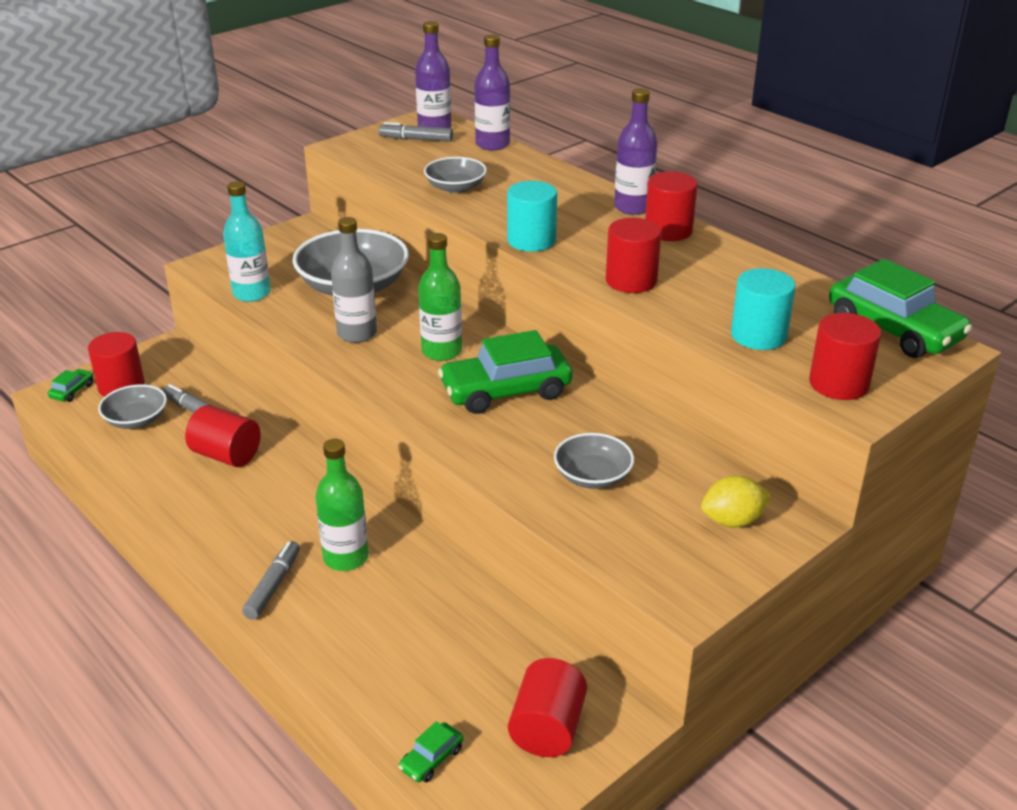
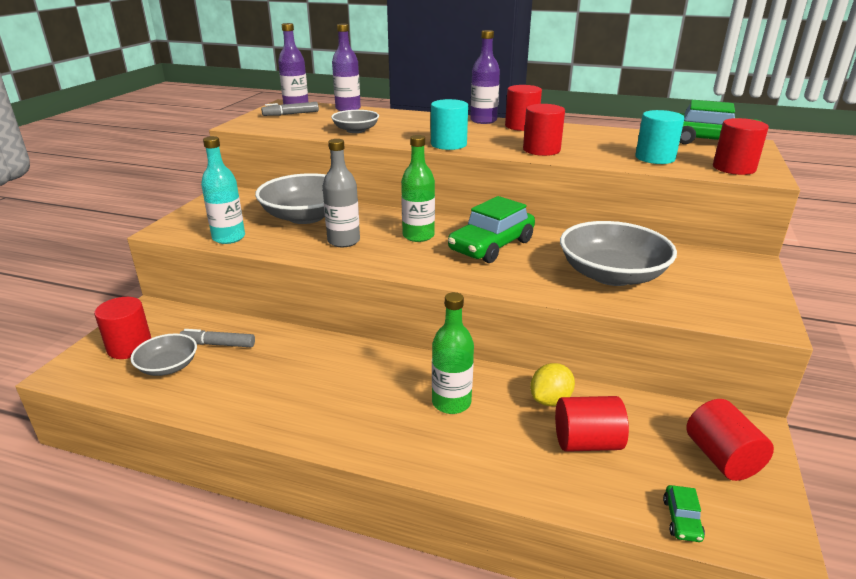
camera: 30 degrees left, 5 degrees down
(72, 391) = (82, 364): green car -> none
(226, 455) = (277, 366): red cylinder -> red cylinder (587, 442)
(273, 586) = (418, 445): grey marker -> none
(593, 476) = (612, 275): grey bowl -> grey bowl, size x1.81
(732, 521) = (721, 272): yellow lemon -> yellow lemon (550, 400)

